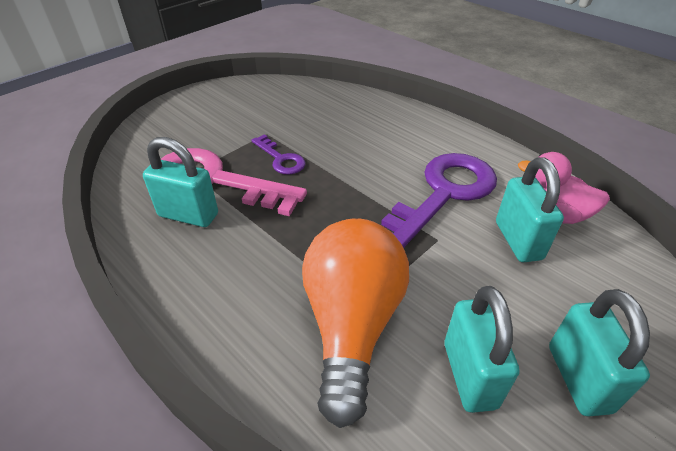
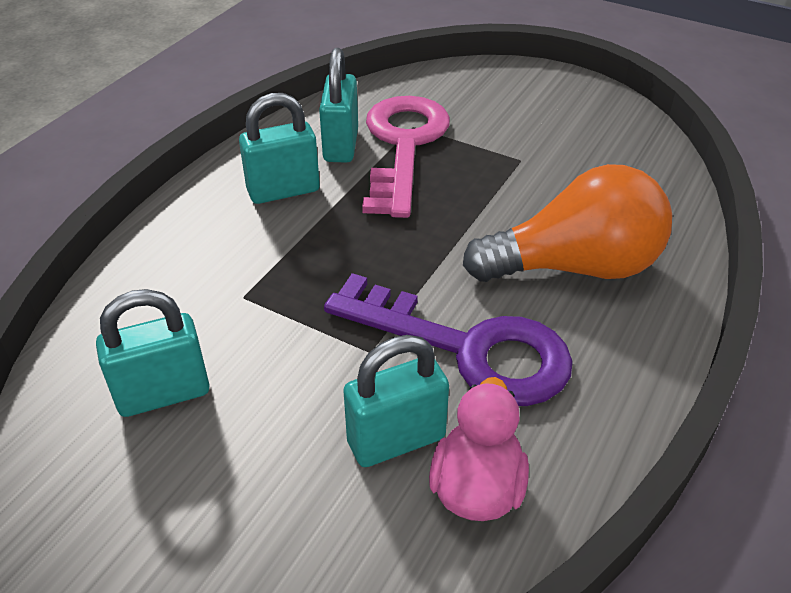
camera: 75 degrees right, 0 degrees up
(280, 159) = (472, 184): purple key -> none
(351, 325) = (215, 293): orange light bulb -> orange light bulb (574, 267)
(578, 378) = (167, 498): turquoise padlock -> turquoise padlock (283, 191)

